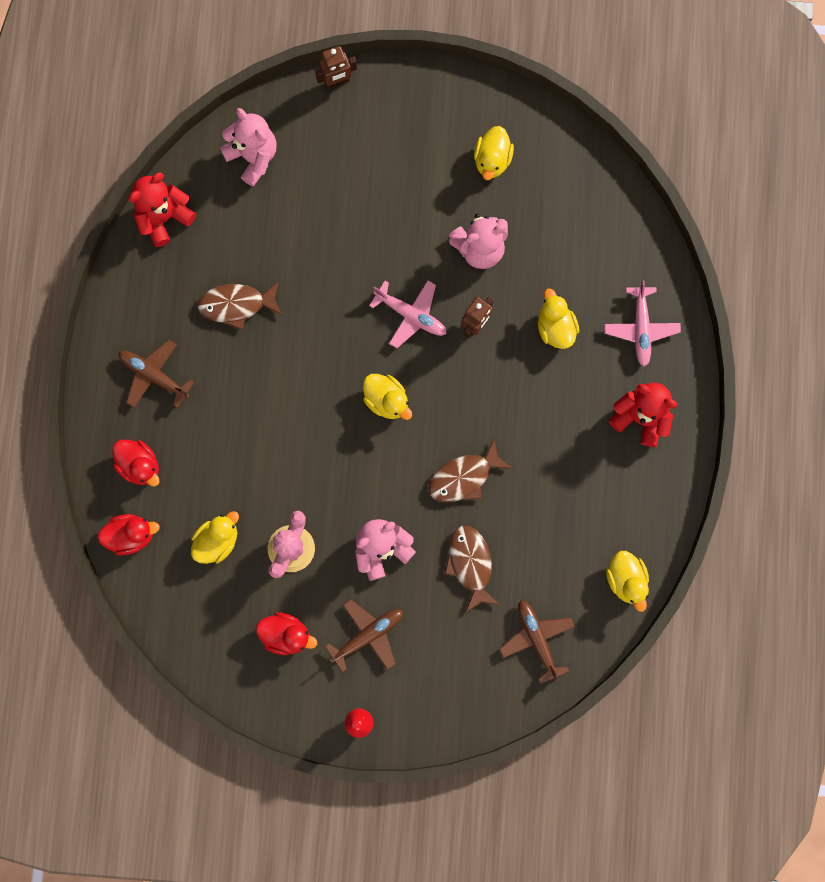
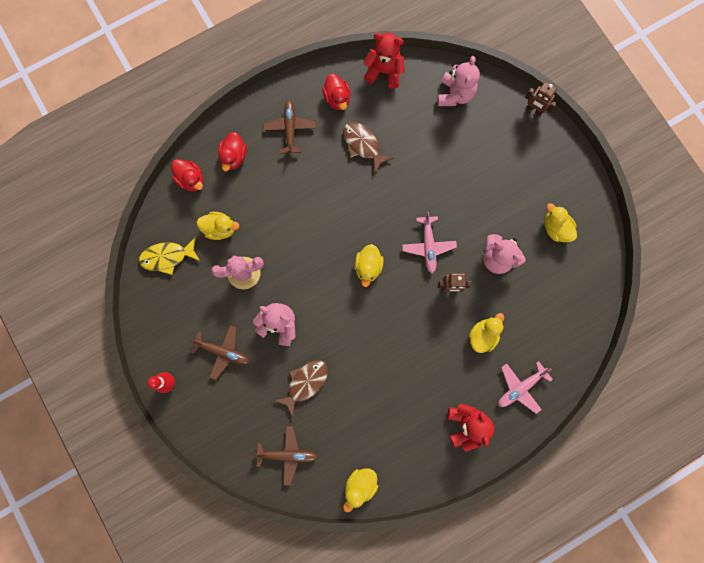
camera: 55 degrees right, 0 degrees up
(207, 626) = (167, 257): none -> yellow fish
(286, 635) = (192, 305): red duck -> red duck (337, 99)
(464, 477) = (354, 343): brown fish -> none
(492, 160) = (555, 228): yellow duck -> yellow duck turned 75 degrees clockwise
(537, 639) = (287, 454): brown plane -> brown plane turned 60 degrees clockwise

